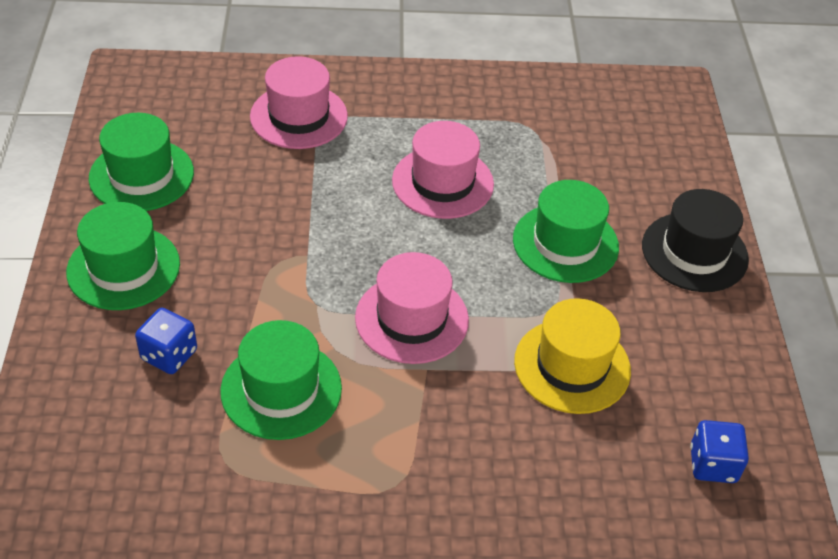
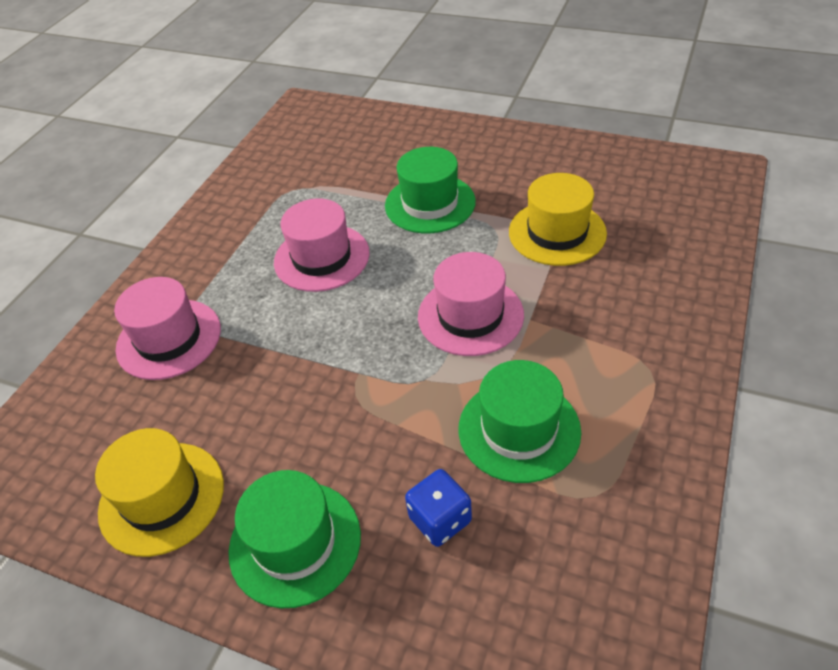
camera: 60 degrees left, 0 degrees up
(141, 175) = (162, 497): green hat -> yellow hat
(694, 252) = (471, 142): black hat -> none
(713, 464) = (668, 188): blue dice -> none

